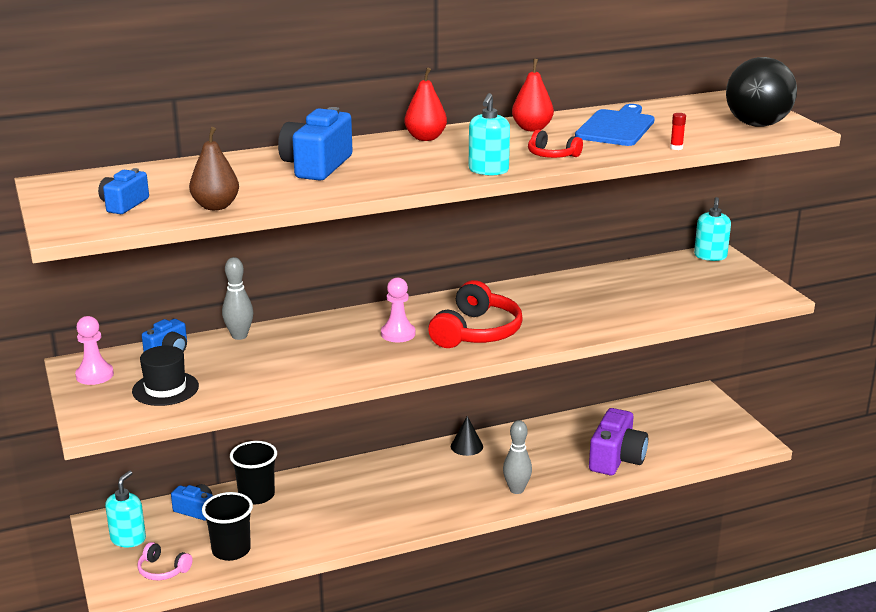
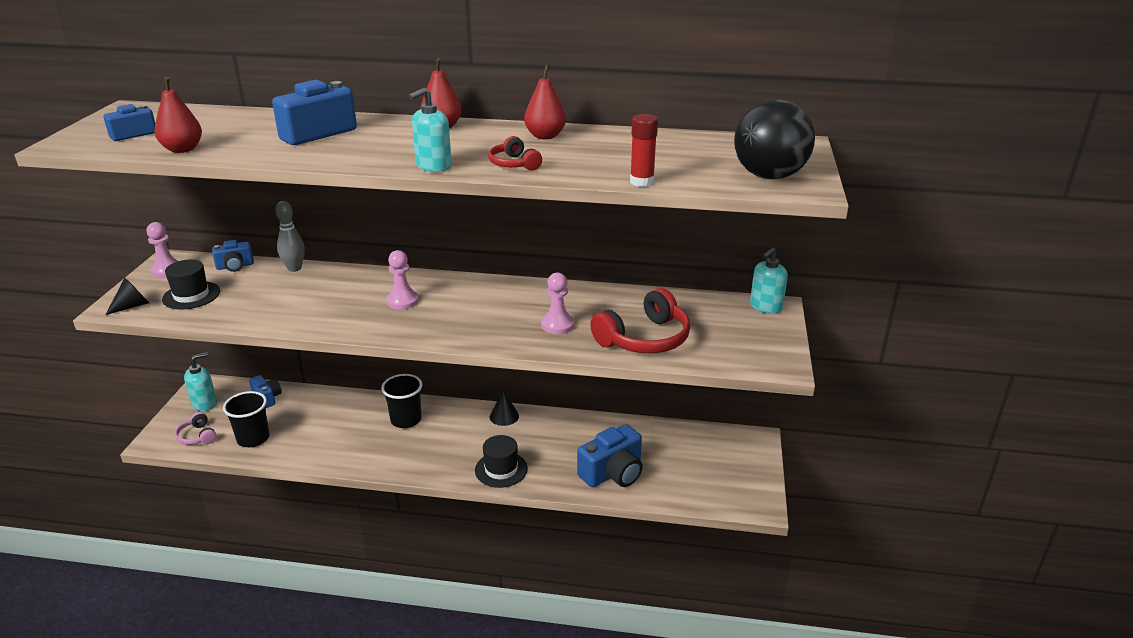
camera: 30 degrees right, 5 degrees up
(113, 416) = (132, 306): none -> black cone
(215, 206) = (182, 149): brown pear -> red pear
(256, 495) = (316, 401): black cup -> black cup (406, 420)
(476, 332) = (463, 318): red headphones -> red headphones (644, 339)
(516, 490) = (501, 469): grey bowling pin -> black hat
(566, 314) = (557, 325): none -> pink pawn
(616, 127) = (623, 150): blue cutting board -> none
(616, 459) = (613, 473): purple camera -> blue camera
(676, 148) = (642, 182): red glue stick -> red glue stick, size x1.76

